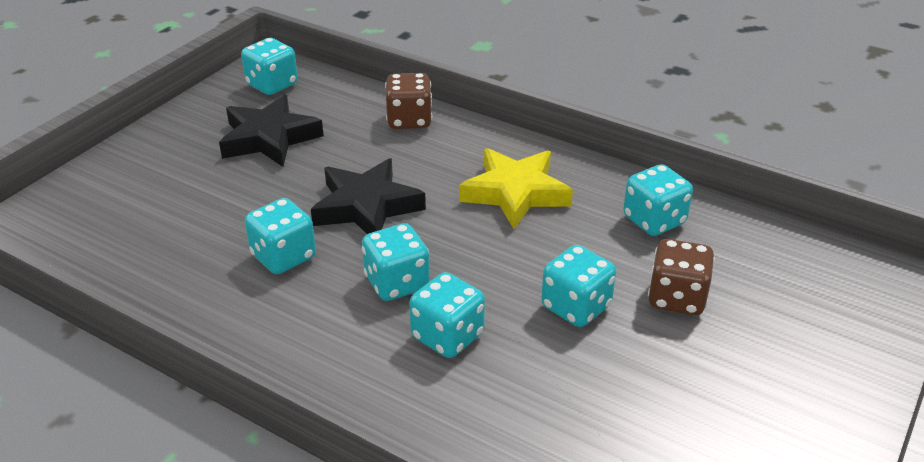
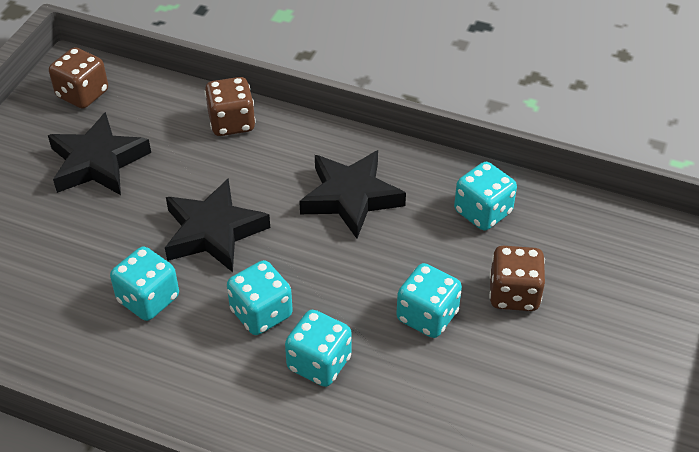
camera: 10 degrees left, 10 degrees up
(272, 85) = (82, 94): turquoise dice -> brown dice
(515, 193) = (351, 197): yellow star -> black star

